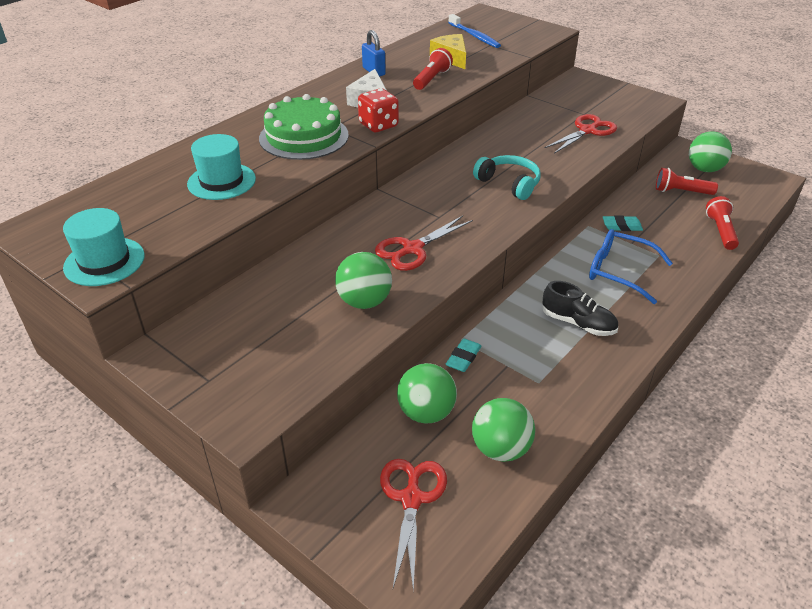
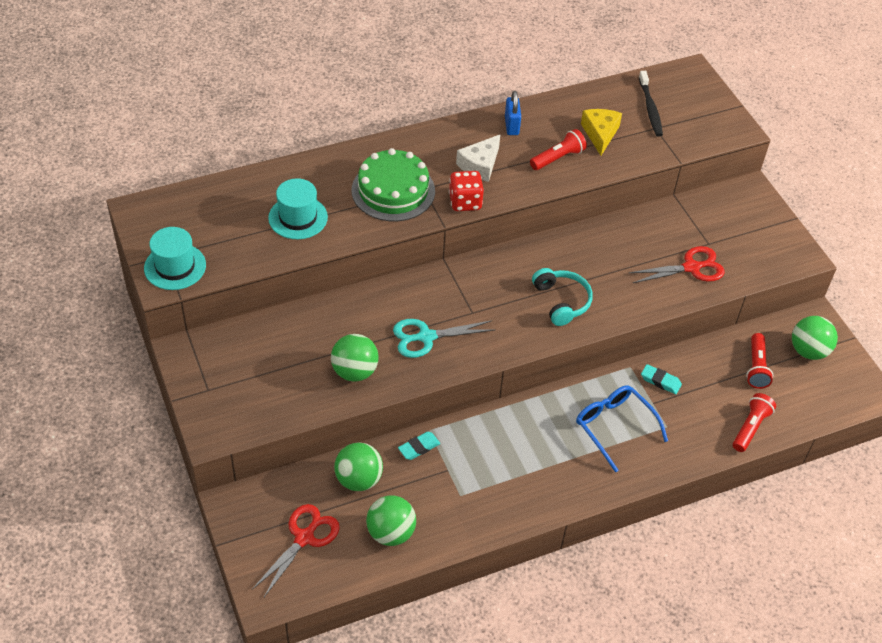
camera: 25 degrees right, 10 degrees up
(412, 249) = (426, 337): red scissors -> turquoise scissors
(474, 36) = (650, 108): blue toothbrush -> black toothbrush
(578, 323) = (534, 459): black shoe -> none
(681, 192) = (756, 367): red flashlight -> red flashlight turned 120 degrees counterclockwise

